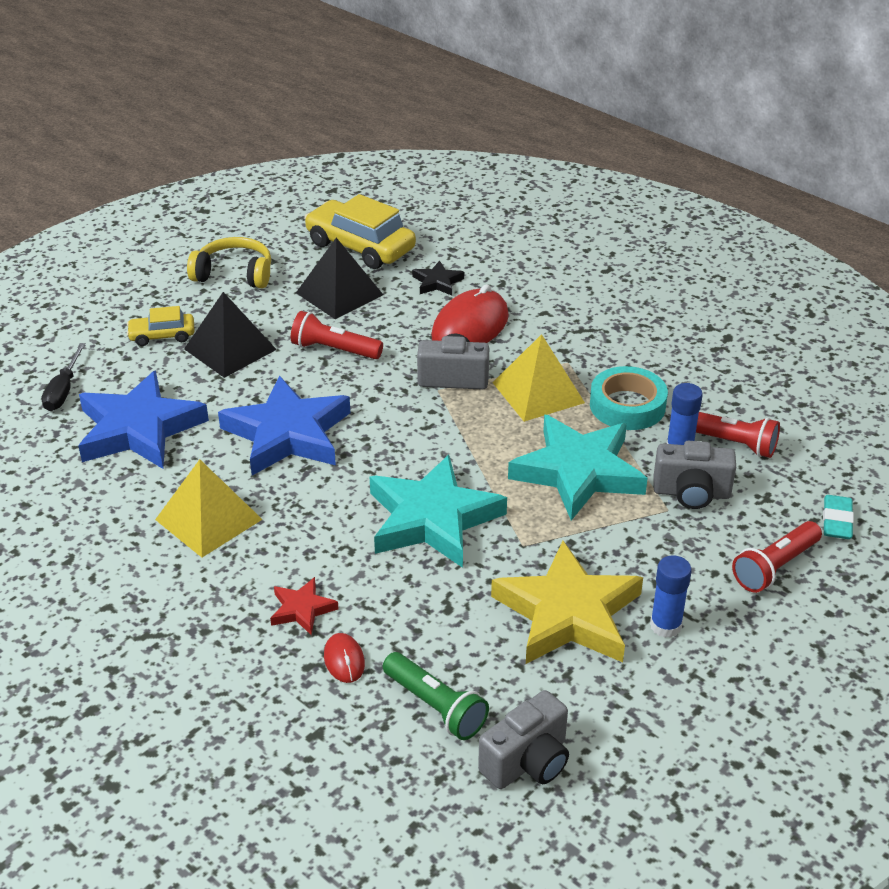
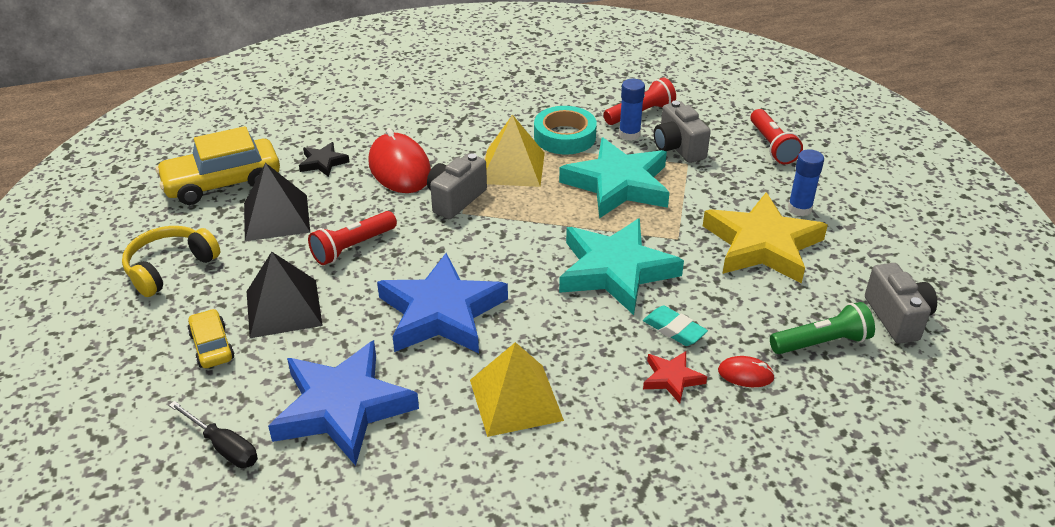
camera: 60 degrees left, 0 degrees up
(162, 336) = (212, 346): yellow car -> yellow car turned 135 degrees clockwise
(691, 493) = (678, 148): grey camera -> grey camera turned 120 degrees clockwise
(837, 521) = (746, 107): turquoise eraser -> turquoise eraser (674, 329)

